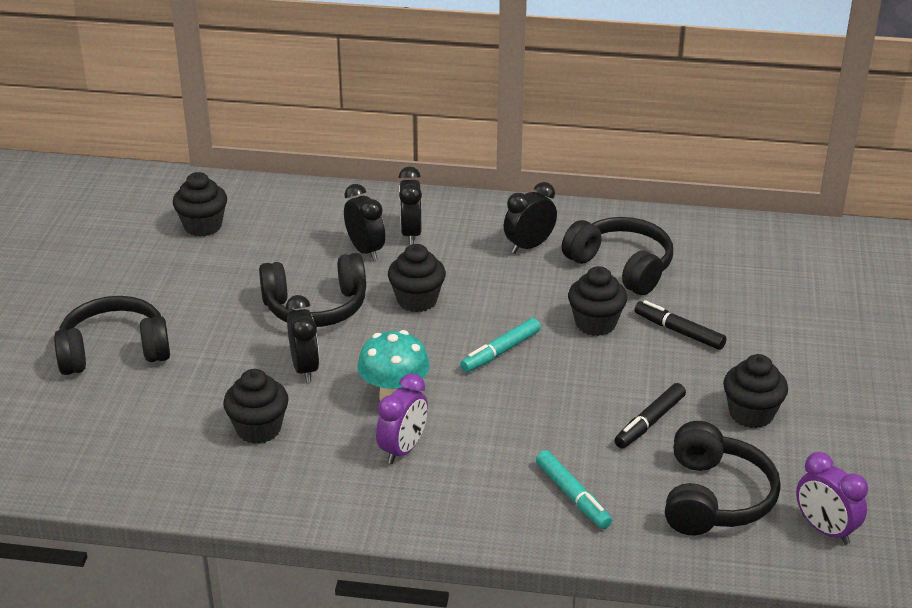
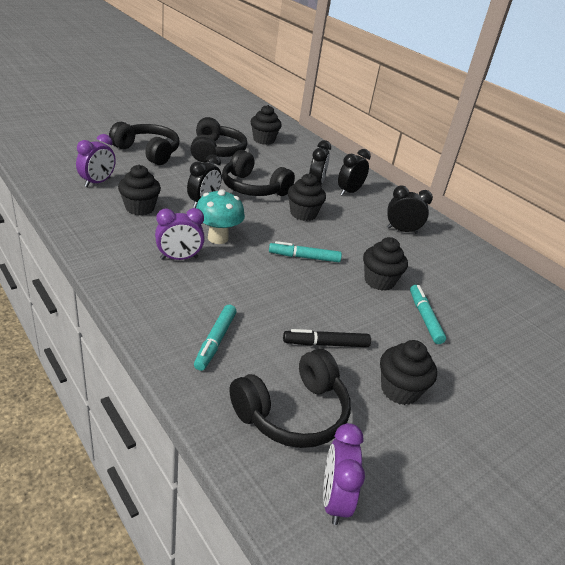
camera: 40 degrees right, 0 degrees up
(150, 437) = (97, 182): none -> purple clock
(621, 266) = (441, 269): black headphones -> black headphones (216, 152)
(679, 331) = (424, 318): black marker -> turquoise marker

